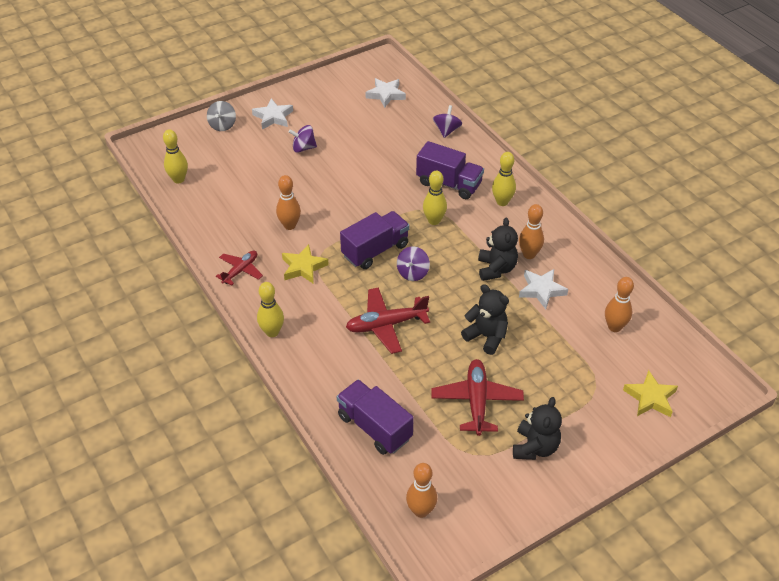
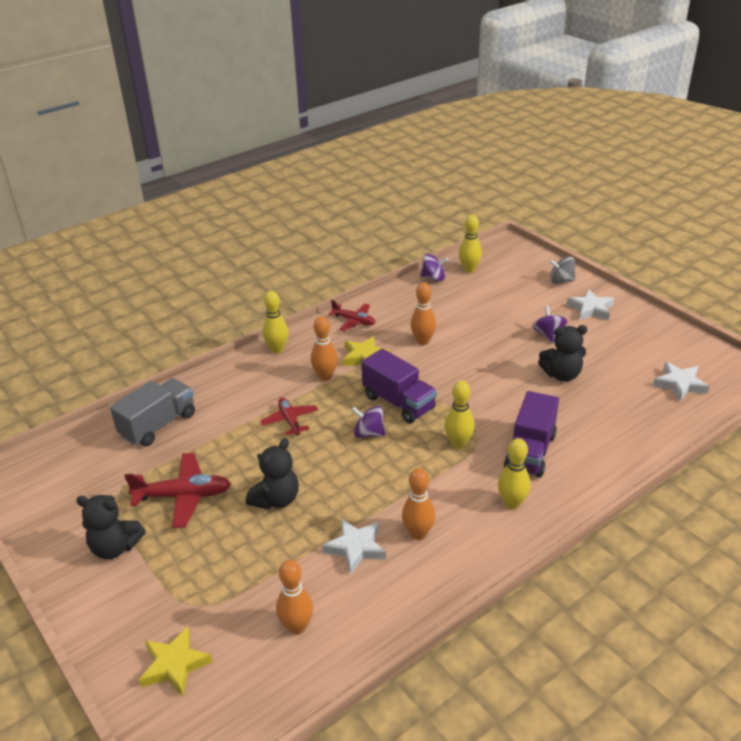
camera: 85 degrees right, 10 degrees down
(374, 427) = (158, 425): purple truck -> grey truck
(386, 325) = (290, 420): red plane -> red plane, size x0.64
(421, 511) = (56, 464): orange bowling pin -> orange bowling pin (325, 376)
(446, 130) = (635, 443): purple spinning top -> purple spinning top (433, 278)
(496, 269) = (386, 503): black teddy bear -> black teddy bear (562, 375)

